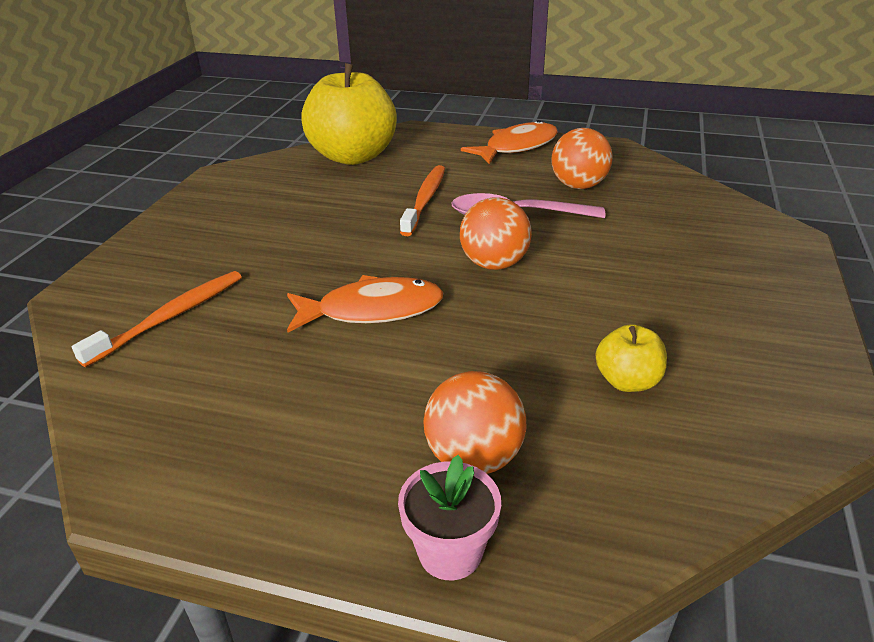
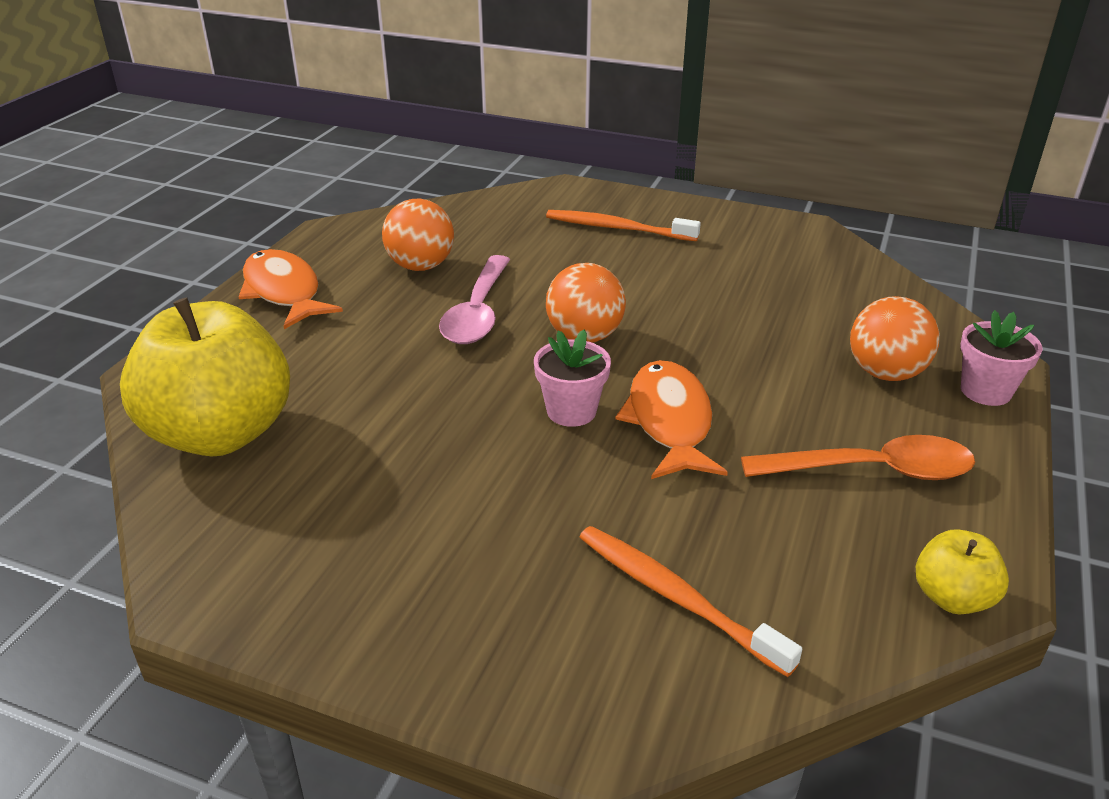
camera: 85 degrees left, 0 degrees up
(298, 429) = (872, 470): none -> orange spoon
(383, 265) = (571, 411): none -> pink flower pot
(425, 200) = (410, 372): orange toothbrush -> orange toothbrush (617, 228)
(627, 381) = (779, 293): yellow apple -> yellow apple (952, 597)

